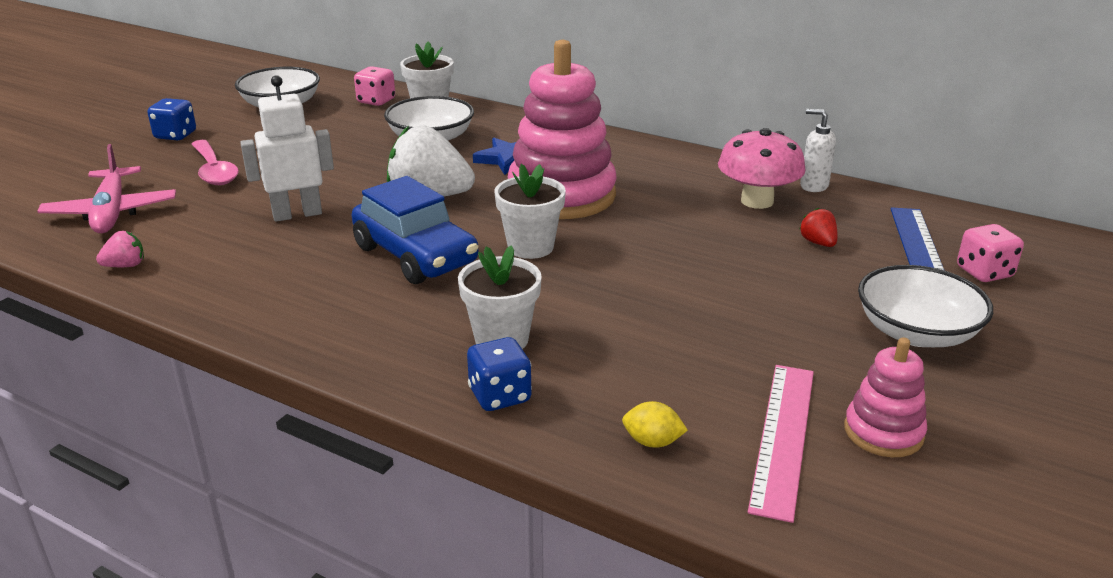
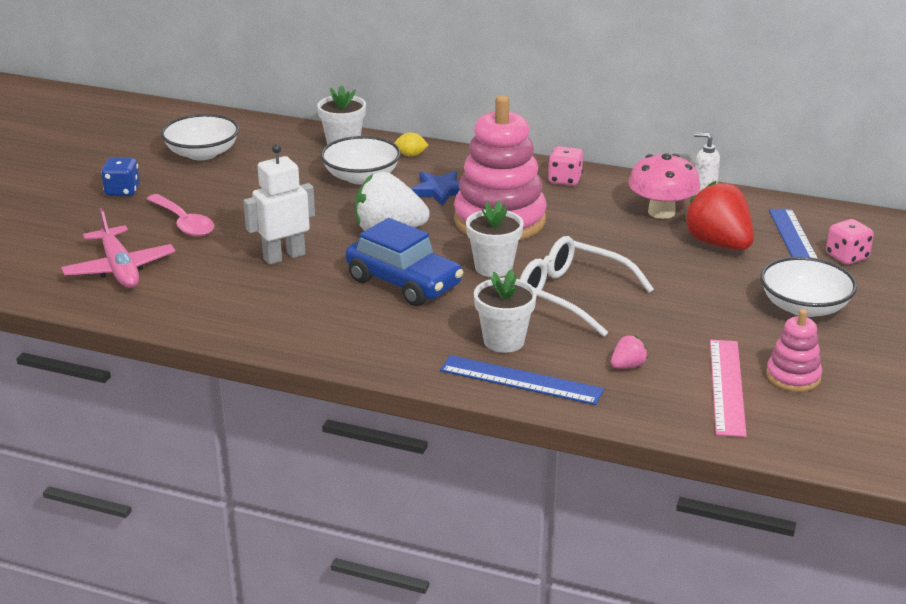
camera: 10 degrees left, 0 degrees up
(125, 266) = (168, 313): pink strawberry -> pink strawberry (627, 366)
(376, 101) = (289, 141): pink dice -> pink dice (565, 180)
(500, 396) = (521, 380): blue dice -> blue ruler
(613, 290) = (573, 296): none -> white glasses
(652, 442) = (639, 399): yellow lemon -> yellow lemon (411, 155)
(818, 243) = (718, 244): red strawberry -> red strawberry, size x2.23

